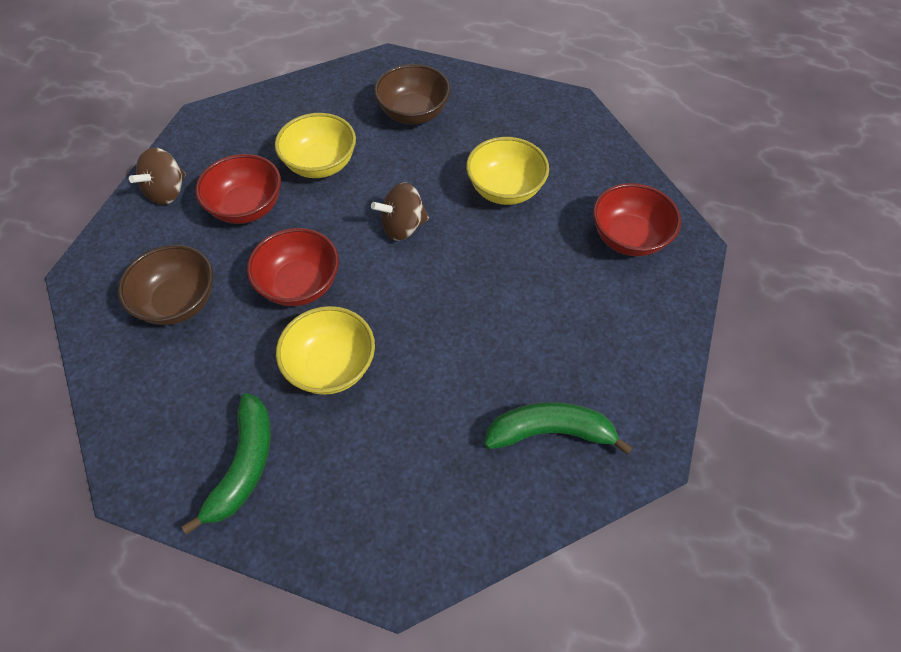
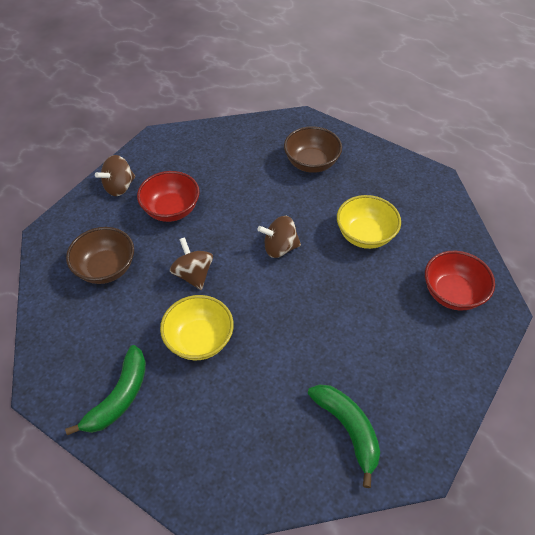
camera: 15 degrees right, 5 degrees down
(300, 284) = (193, 274): red bowl -> brown spinning top
(320, 164) = (232, 188): yellow bowl -> none
(550, 432) = (348, 429): green banana -> green banana turned 45 degrees clockwise

